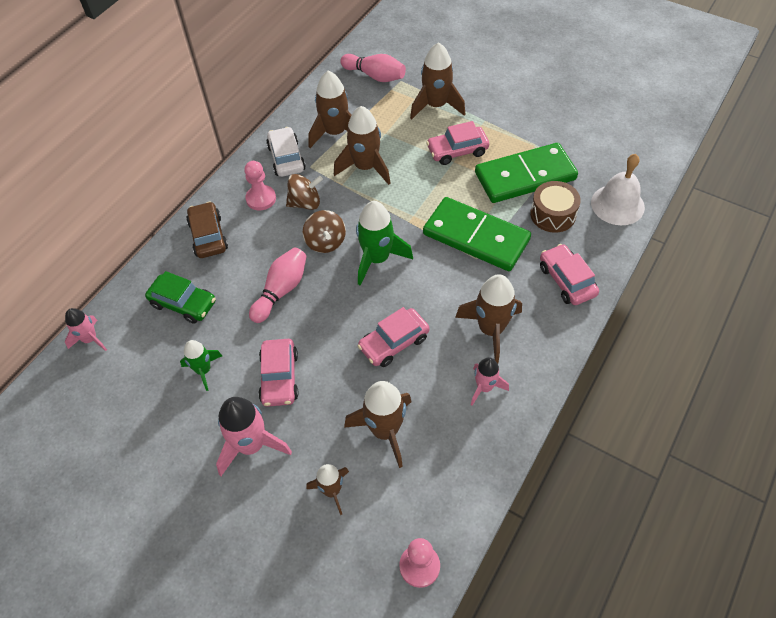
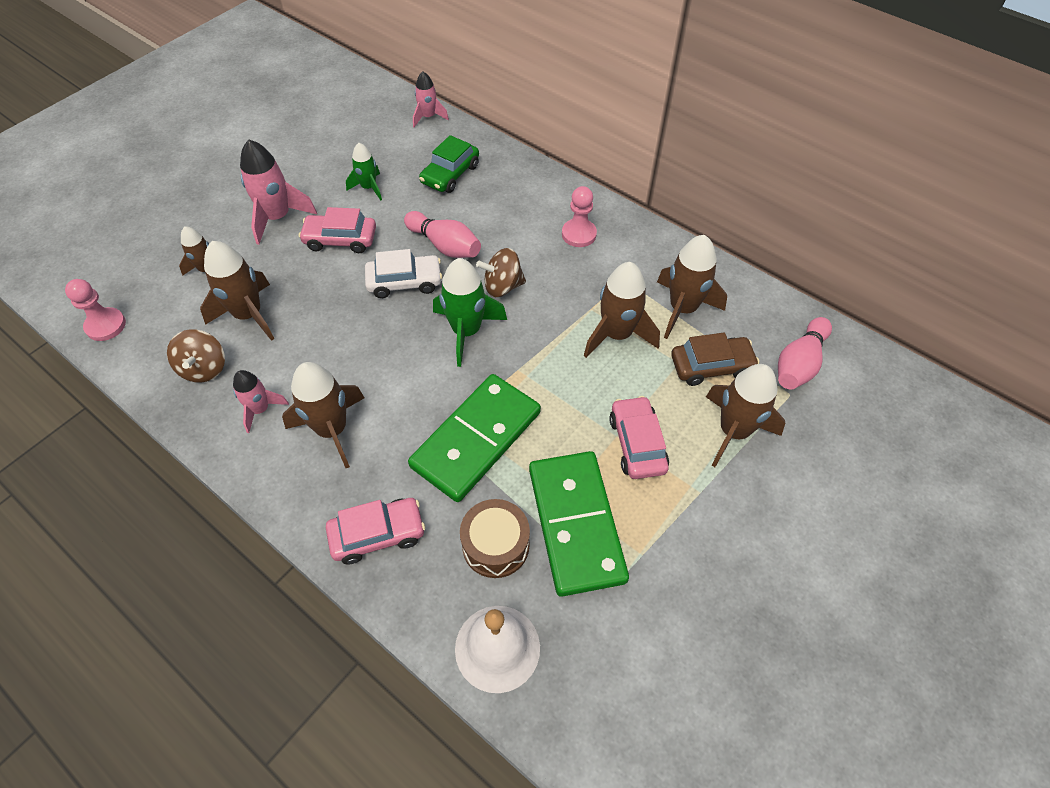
camera: 95 degrees right, 0 degrees up
(208, 236) = (532, 192): brown car -> brown car (711, 366)
(286, 158) = (641, 259): white car -> white car (404, 282)
(305, 203) = (565, 272): brown spinning top -> brown spinning top (204, 368)
(394, 342) = (348, 334): pink car -> none

